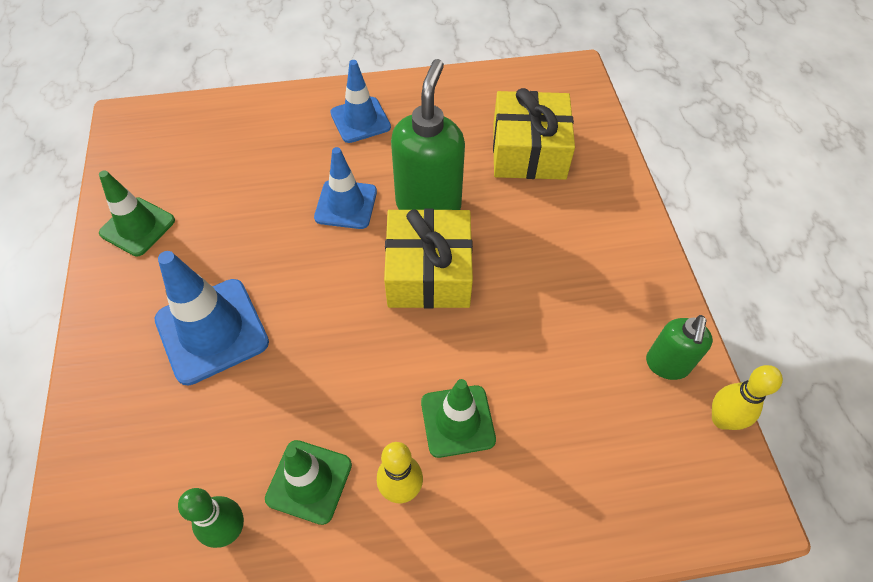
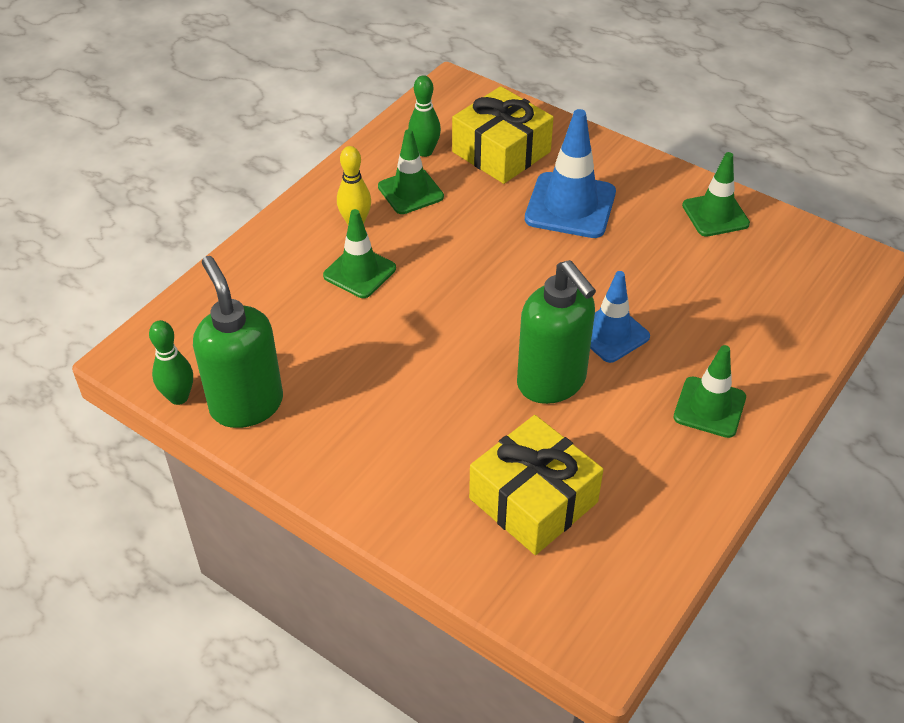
camera: 135 degrees right, 10 degrees down
(360, 120) = (709, 407): blue traffic cone -> green traffic cone
(428, 273) = (485, 336): yellow gift -> yellow gift (501, 152)
(666, 365) = (246, 404): green soap dispenser -> green soap dispenser, size x1.72
(722, 419) = (178, 397): yellow bowling pin -> green bowling pin

